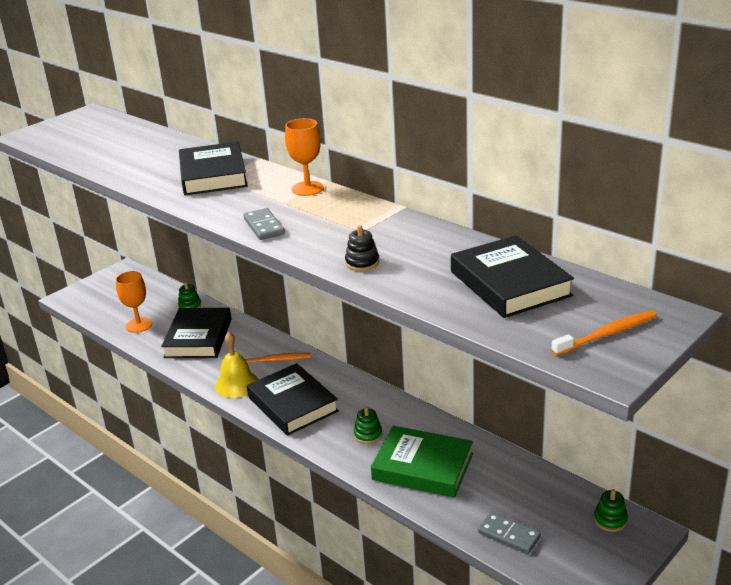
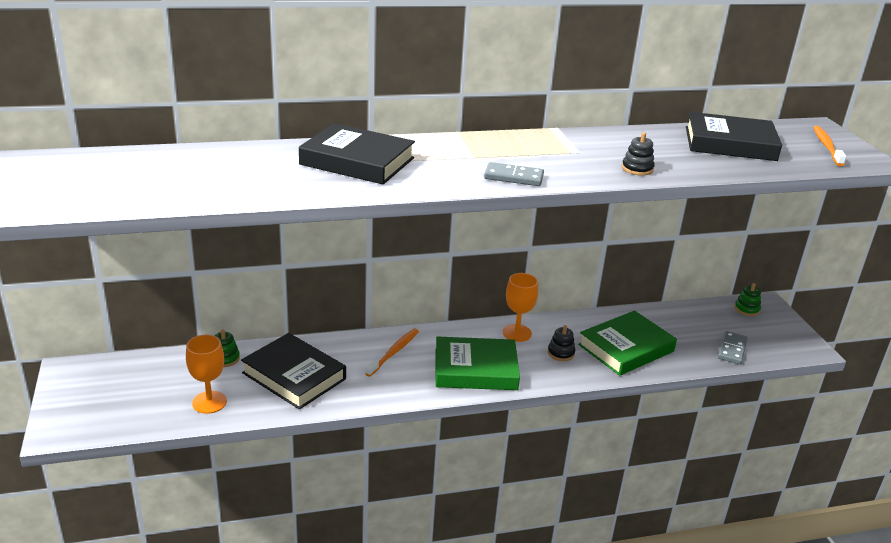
camera: 60 degrees left, 0 degrees up
(237, 384) = (406, 385): yellow bell -> none
(293, 404) = (475, 369): black book -> green book
(307, 188) = (462, 141): orange goblet -> orange goblet (517, 333)
(368, 435) = (561, 353): green stacking toy -> black stacking toy
(509, 535) = (732, 349): grey domino -> grey domino turned 45 degrees counterclockwise

